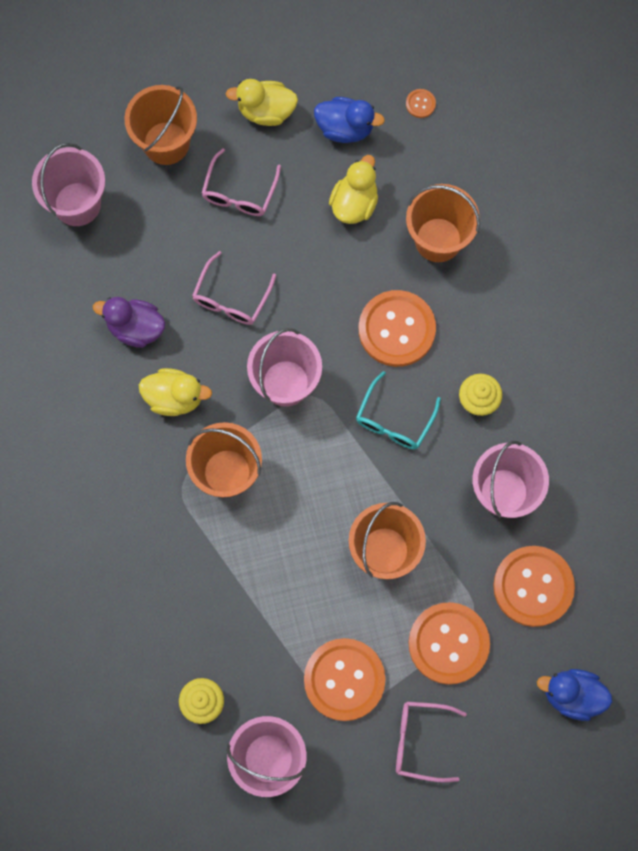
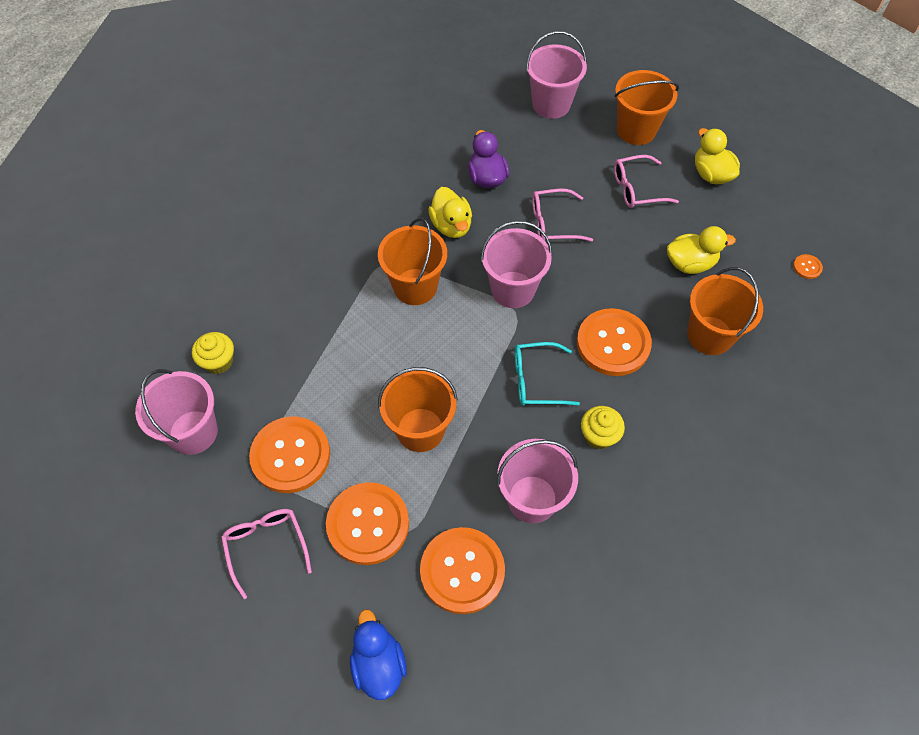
camera: 60 degrees right, 15 degrees down
(345, 128) = (743, 228): blue duck -> none

